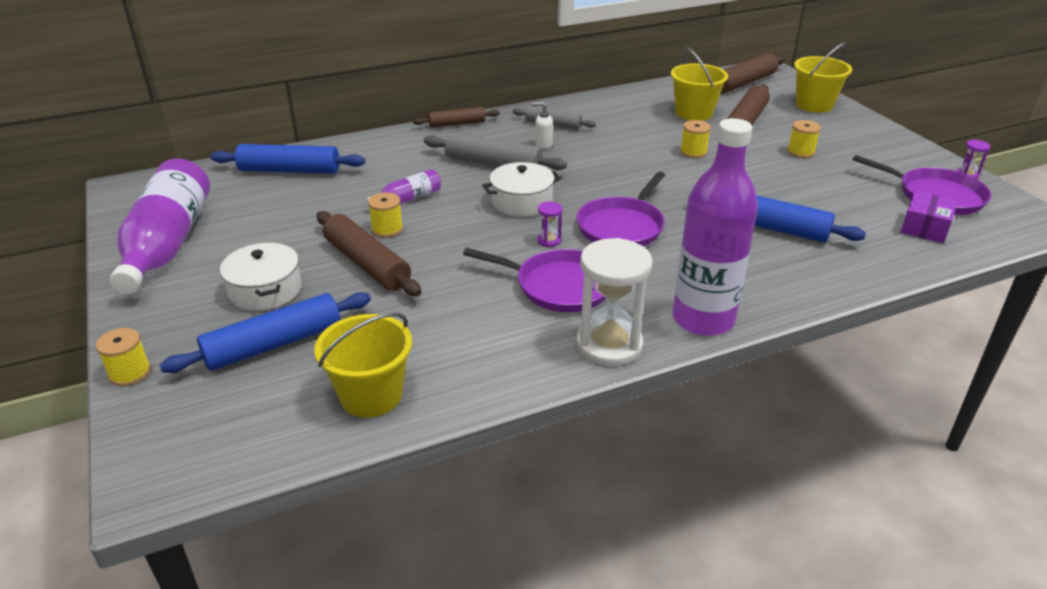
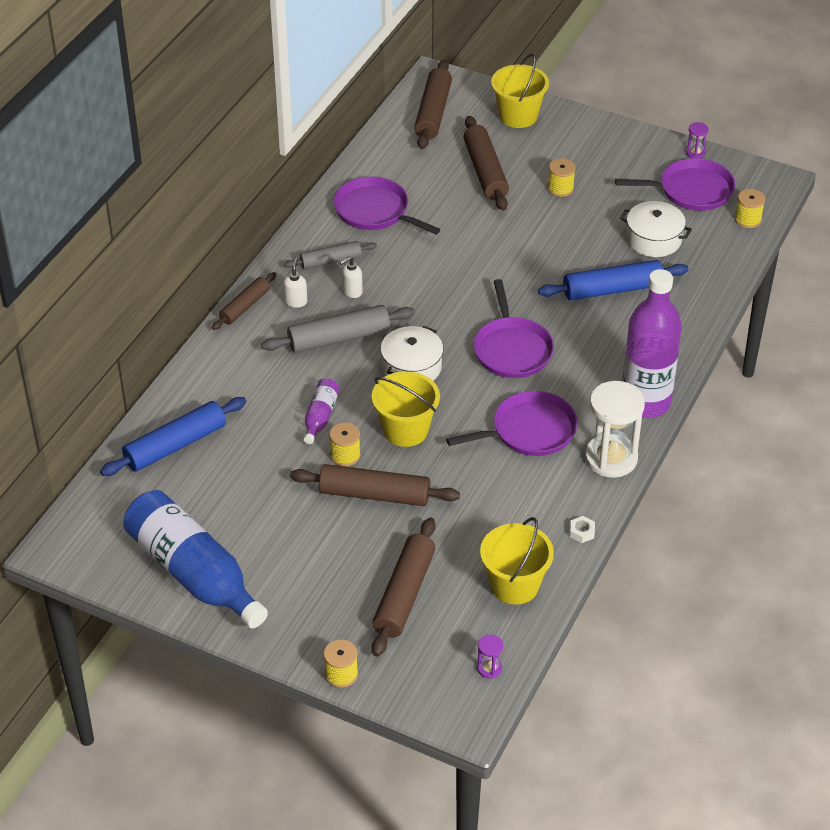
camera: 40 degrees left, 10 degrees up
(167, 244) = (194, 573): purple bottle -> blue bottle
(265, 290) = (334, 561): white pot -> white pot (654, 239)
(274, 345) = (404, 594): blue rolling pin -> brown rolling pin
(495, 134) = (296, 301): none -> white soap dispenser
(497, 389) = (582, 532): none -> white nut
(549, 240) = (476, 394): purple hourglass -> purple hourglass (489, 668)
(625, 113) = (375, 211): none -> purple pan
(693, 152) = (481, 234): yellow spool -> yellow spool (748, 219)
(694, 113) = (432, 180): yellow bucket -> yellow bucket (405, 430)
(924, 227) = (709, 231): purple box -> none

